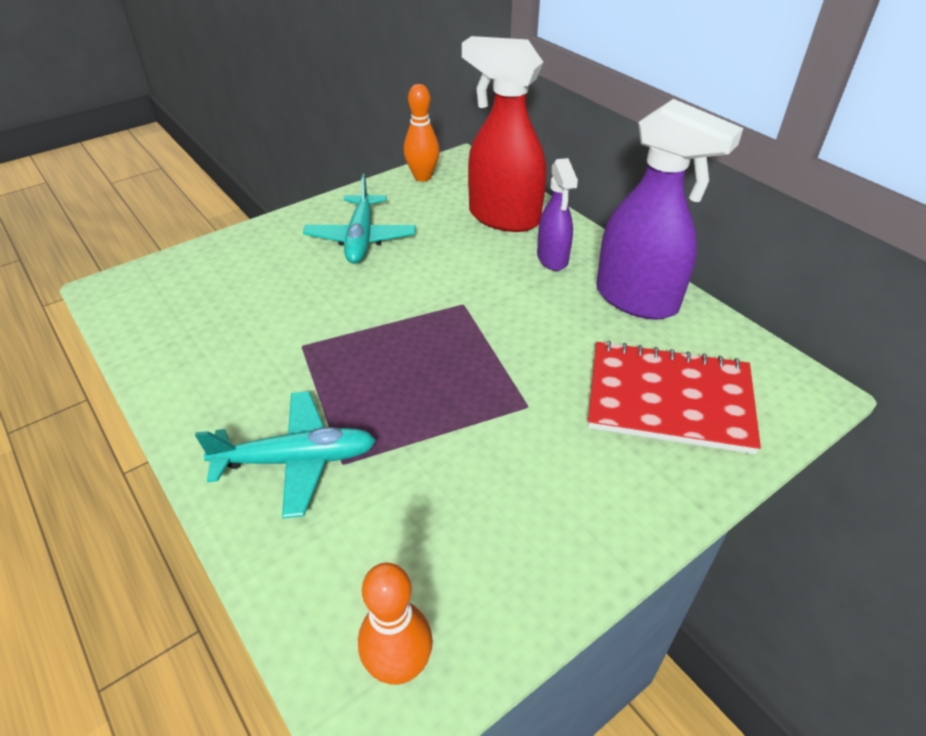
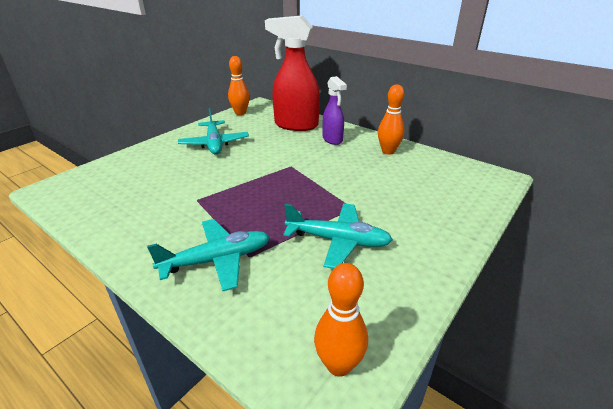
camera: 15 degrees left, 10 degrees down
(480, 463) = (338, 241): none -> turquoise plane
(637, 300) = (388, 151): purple spray bottle -> orange bowling pin
(669, 399) = (430, 192): red notebook -> none

